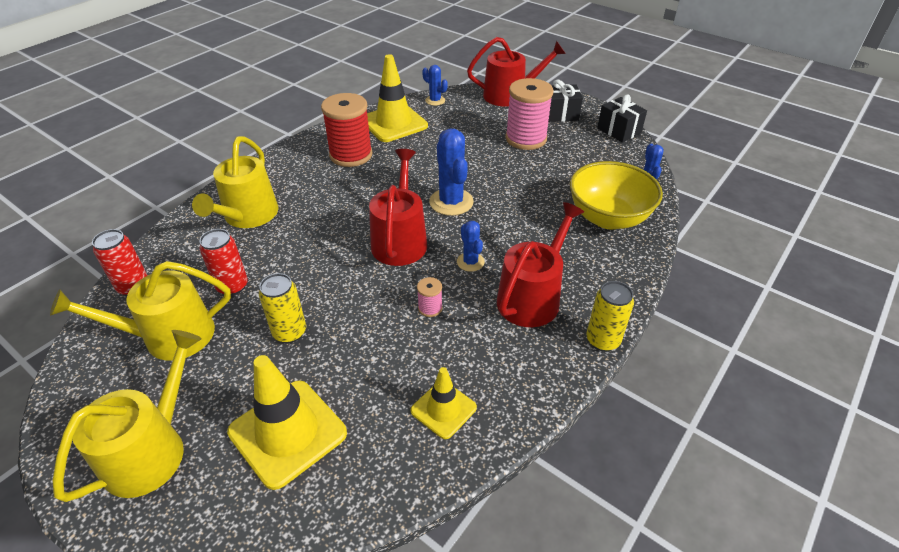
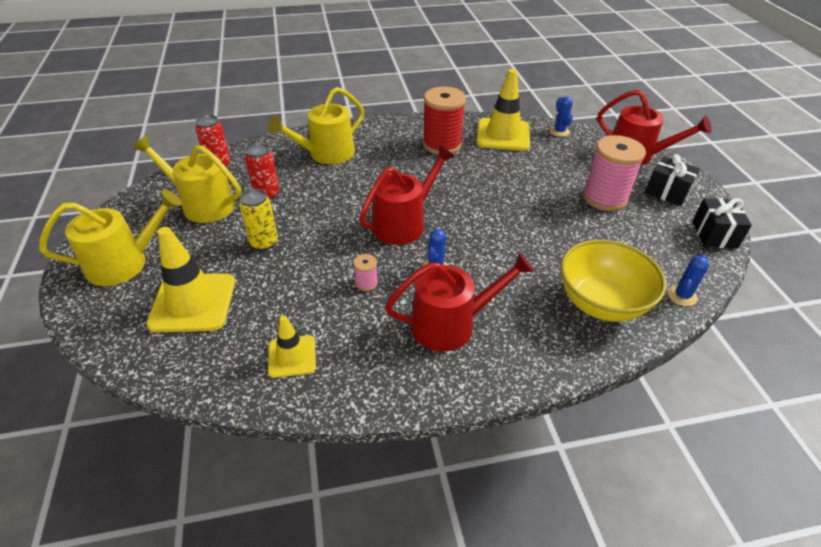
camera: 40 degrees right, 0 degrees up
(451, 202) = (476, 216): blue cactus -> none
(602, 340) = (467, 394): yellow can -> none

